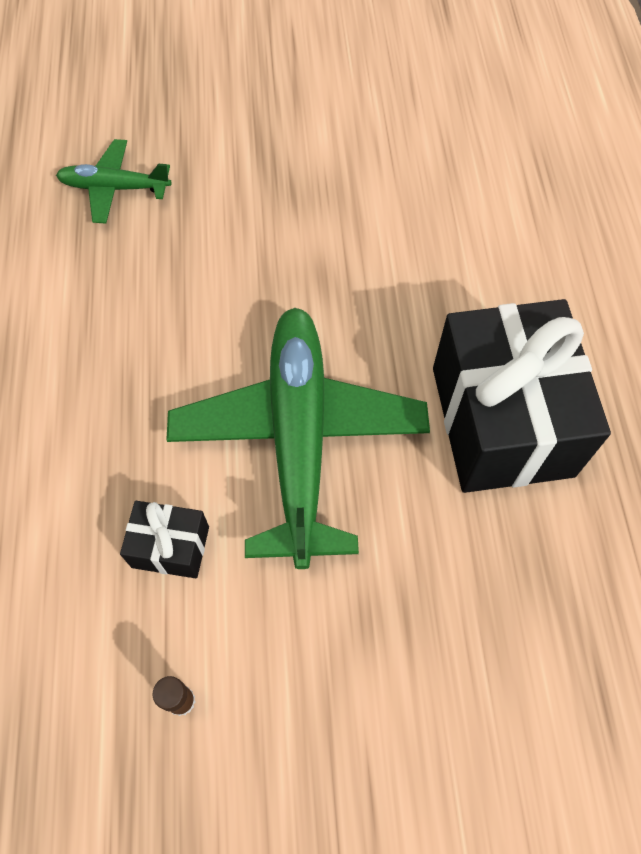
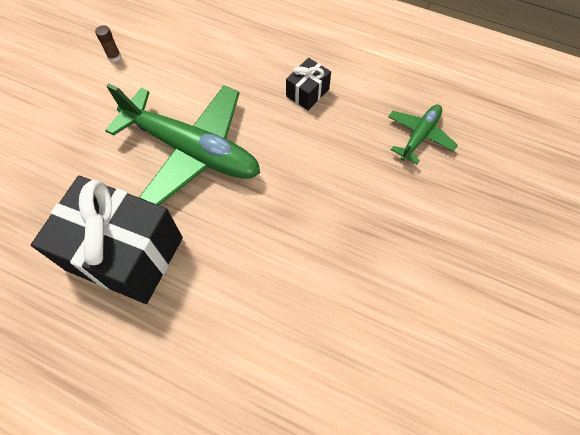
camera: 120 degrees right, 0 degrees up
(170, 547) = (179, 78): black gift -> black gift (307, 92)

